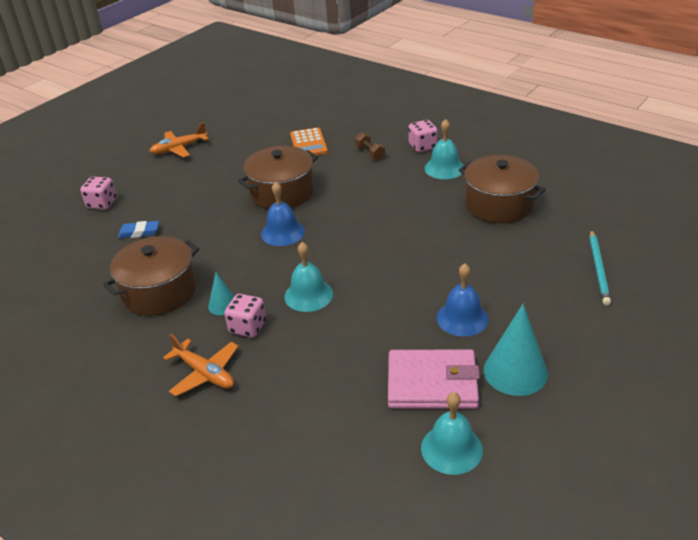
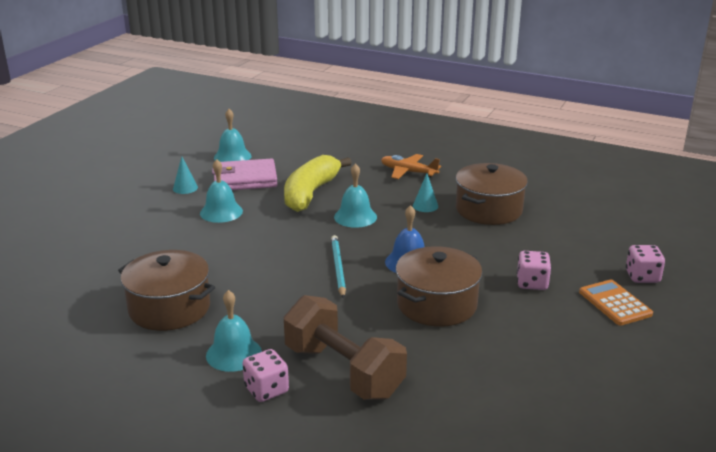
camera: 165 degrees right, 10 degrees down
(139, 232) = (562, 252): blue eraser -> none
(179, 149) = (635, 359): orange plane -> none
(248, 327) = (394, 195): pink dice -> pink dice (532, 283)
(308, 143) = (444, 383): orange calculator -> orange calculator (615, 303)
(348, 342) = (311, 193): none -> yellow banana
(370, 153) = (343, 371): brown dumbbell -> brown dumbbell, size x2.48
(462, 318) = (221, 212): blue bell -> turquoise bell
(515, 371) = (185, 188): turquoise cone -> turquoise cone, size x0.54
(598, 269) = (88, 253): turquoise pencil -> turquoise pencil (338, 268)

